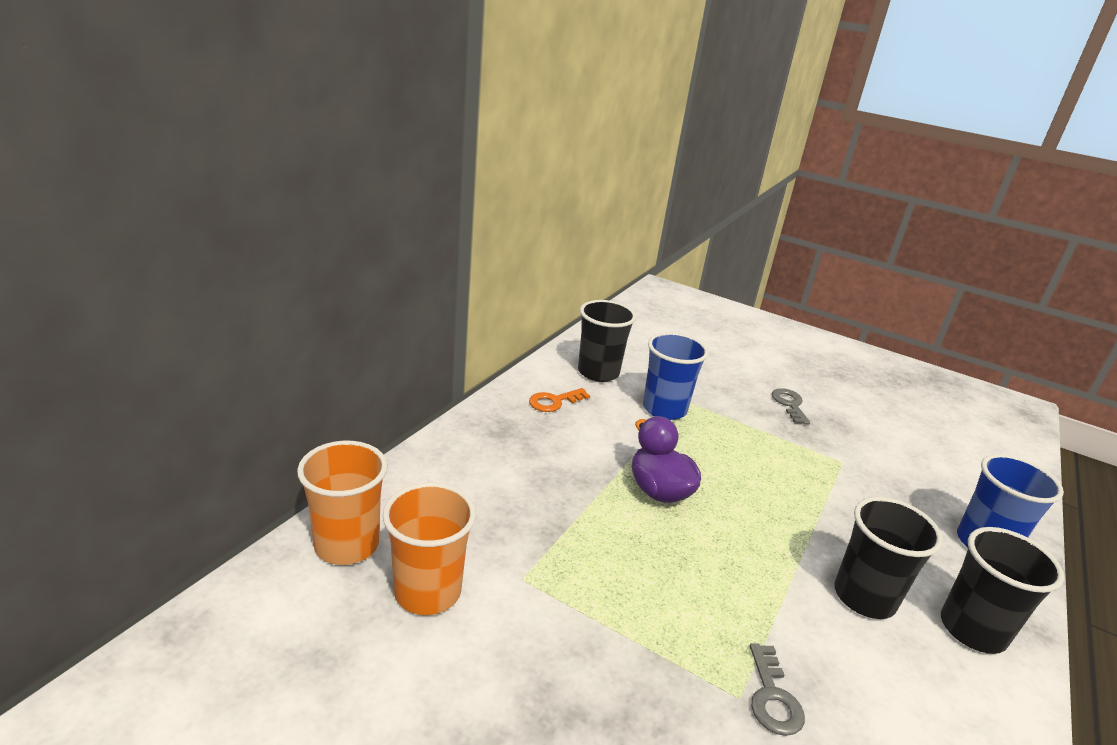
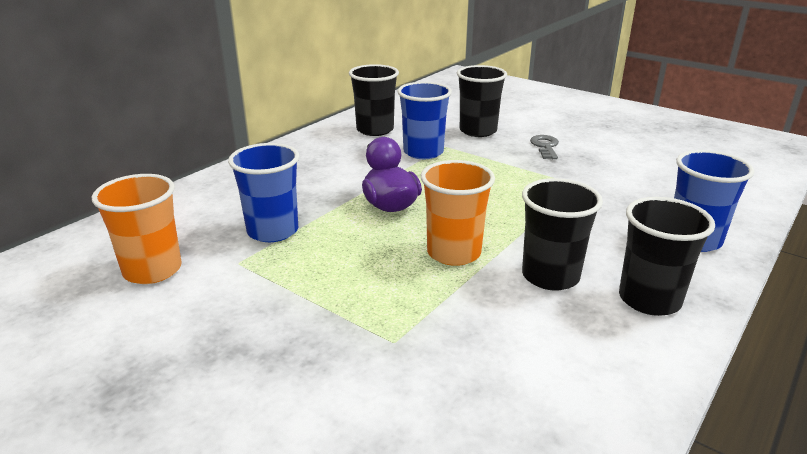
camera: 10 degrees right, 0 degrees up
(347, 545) = (101, 241): orange cup -> orange cup (454, 253)
(543, 529) = (273, 231): none -> blue cup
(554, 402) = (325, 150): orange key -> none
(711, 378) = (478, 131): none -> black cup
(772, 697) = (425, 342): grey key -> none

